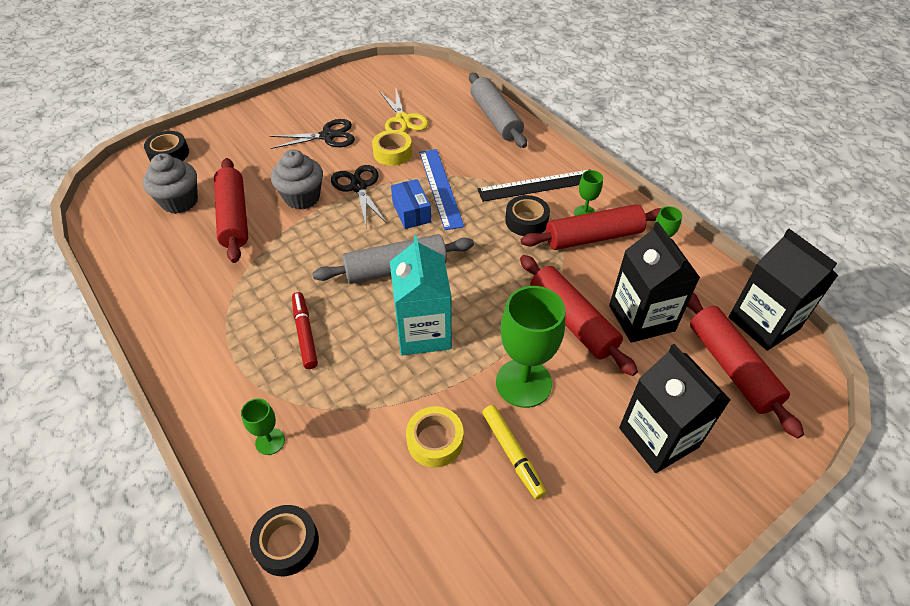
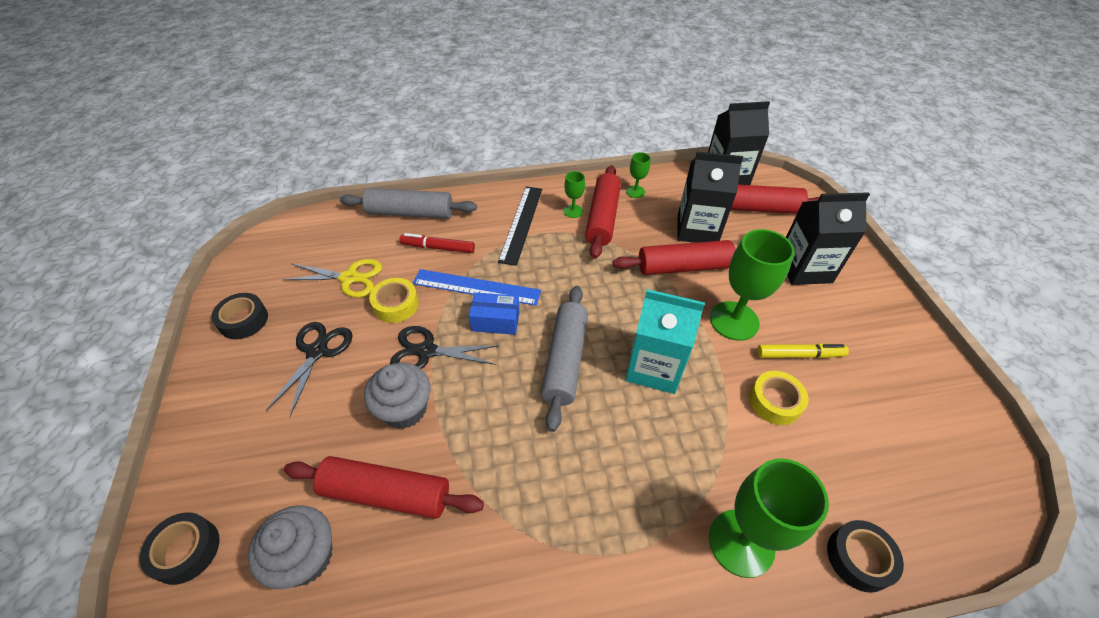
camera: 65 degrees left, 0 degrees up
(270, 441) = (741, 543): green goblet -> green goblet, size x2.07
(305, 333) = (613, 468): red marker -> red marker (438, 247)
(526, 221) = (560, 248): black tape -> black tape (243, 320)

